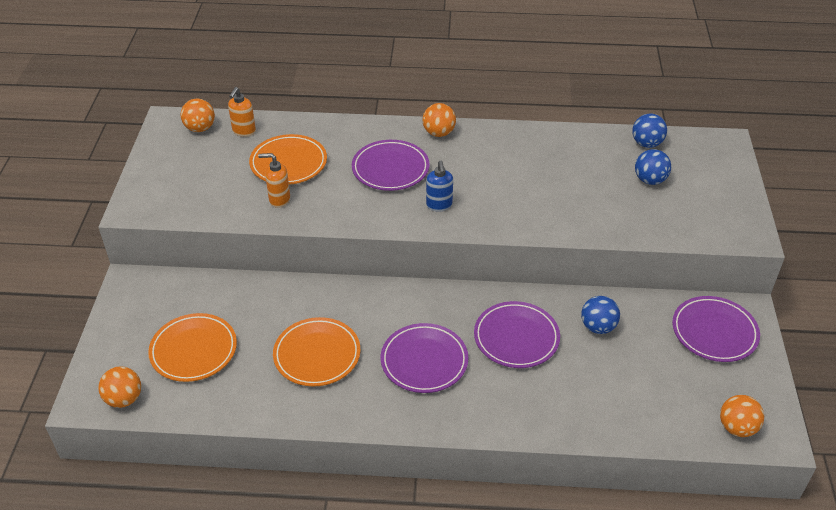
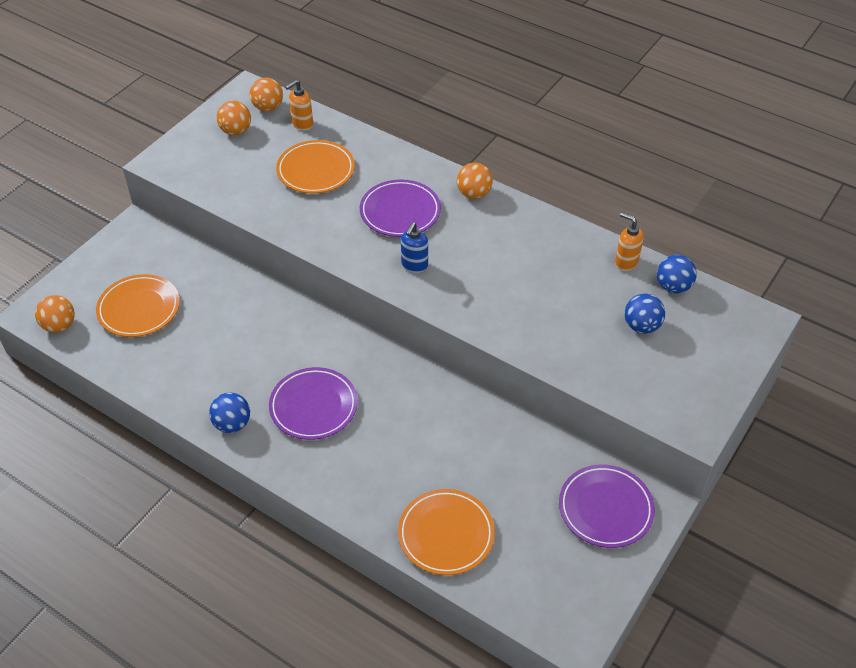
camera: 30 degrees right, 5 degrees up
(279, 199) = (281, 202): orange soap dispenser -> orange soap dispenser (626, 262)
(317, 355) = (230, 358): orange plate -> orange plate (446, 534)
(516, 338) = (411, 424): purple plate -> none
(598, 327) = (495, 449): blue ball -> blue ball (232, 424)
(737, 428) = (545, 609): orange ball -> orange ball (236, 131)

